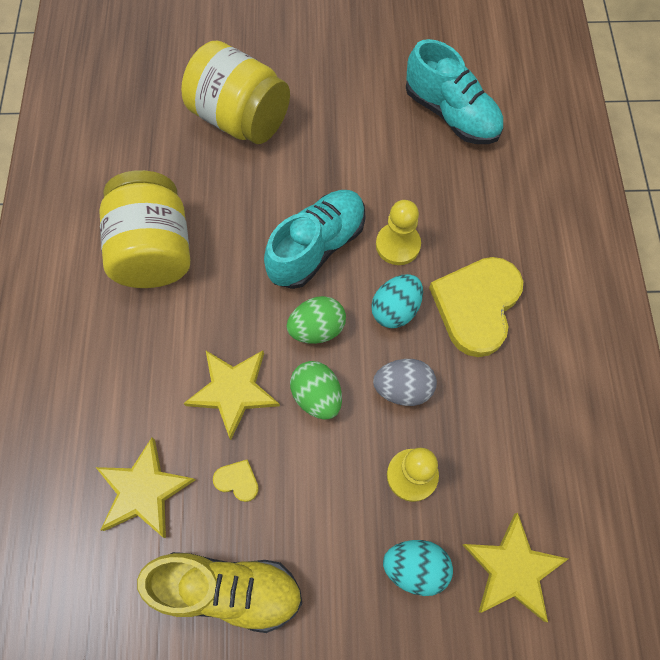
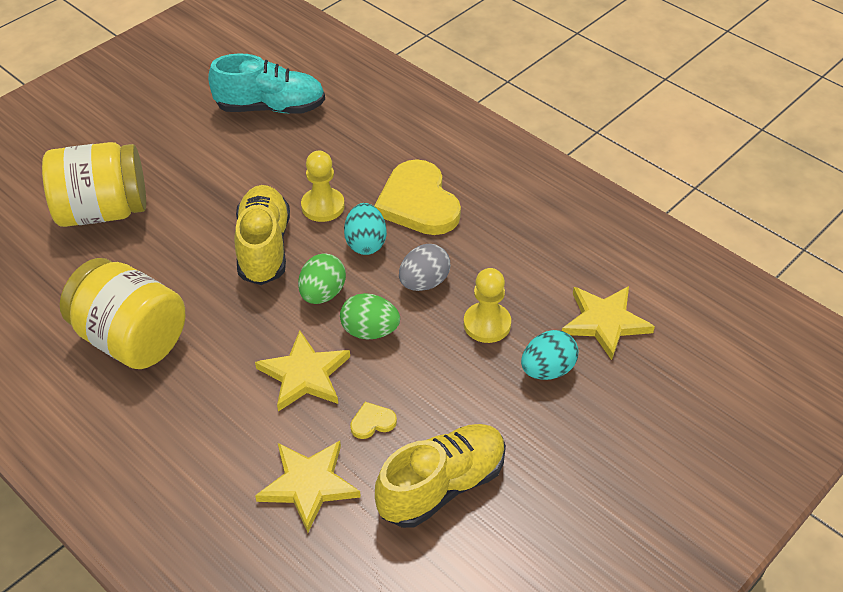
camera: 45 degrees left, 20 degrees down
(317, 247) = (264, 247): turquoise shoe -> yellow shoe

